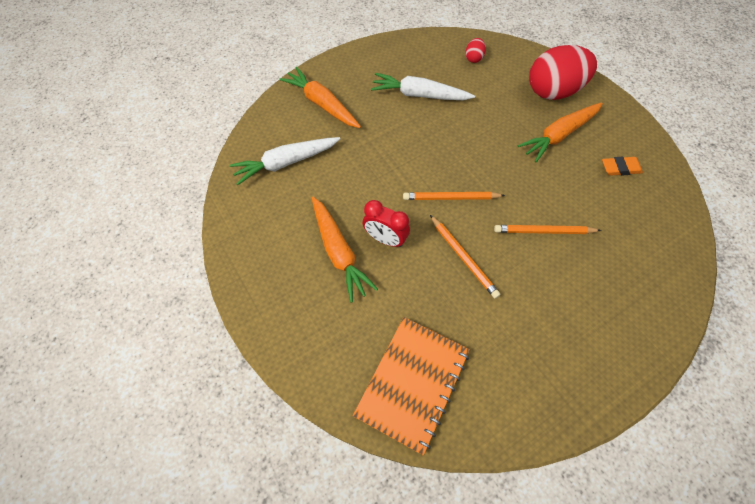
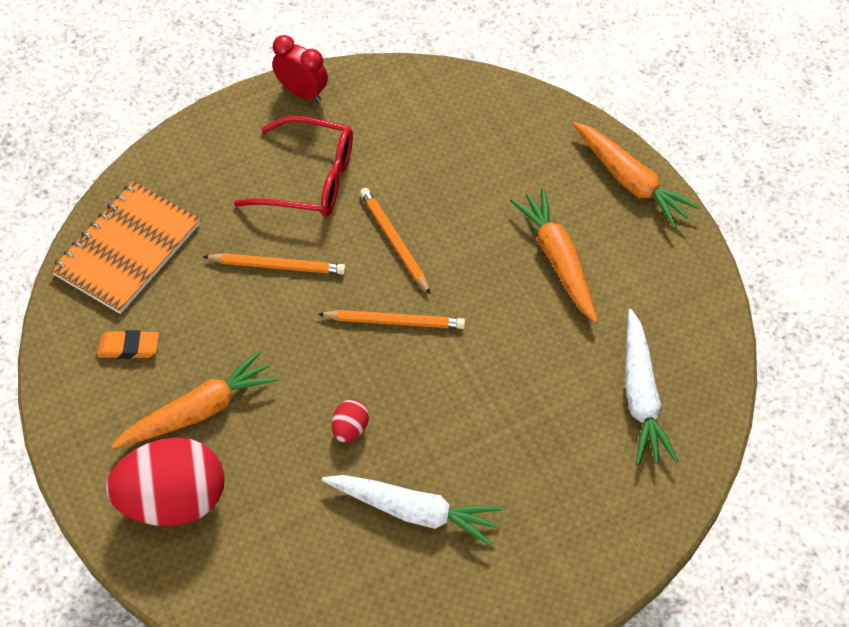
camera: 175 degrees left, 5 degrees down
(286, 163) = (641, 396): white carrot -> white carrot turned 105 degrees clockwise
(322, 104) = (588, 505): orange carrot -> orange carrot (630, 181)
(385, 239) = (494, 272): red clock -> red clock (302, 92)
(412, 383) = (477, 121): orange notebook -> orange notebook (127, 249)
(473, 58) = (296, 591): red egg -> red egg (350, 428)
(544, 308) = (309, 179): none -> red glasses

